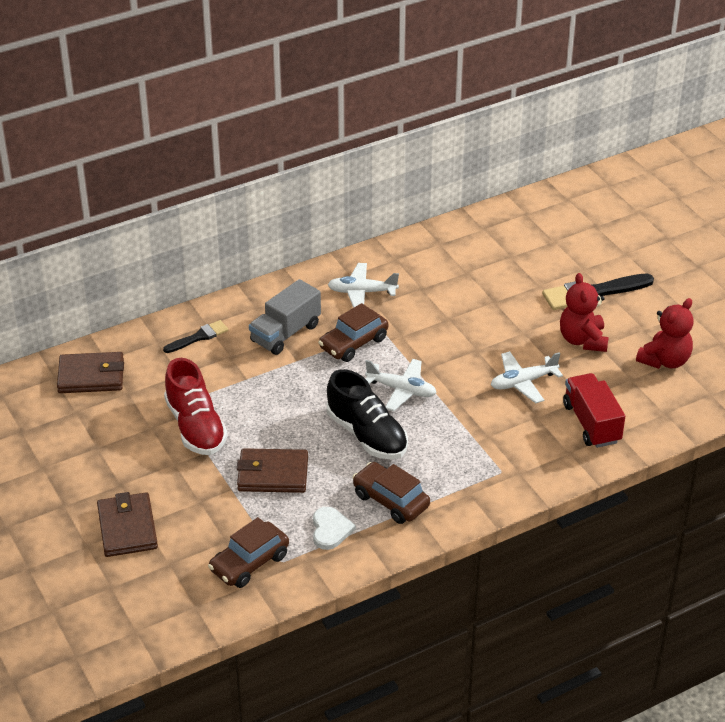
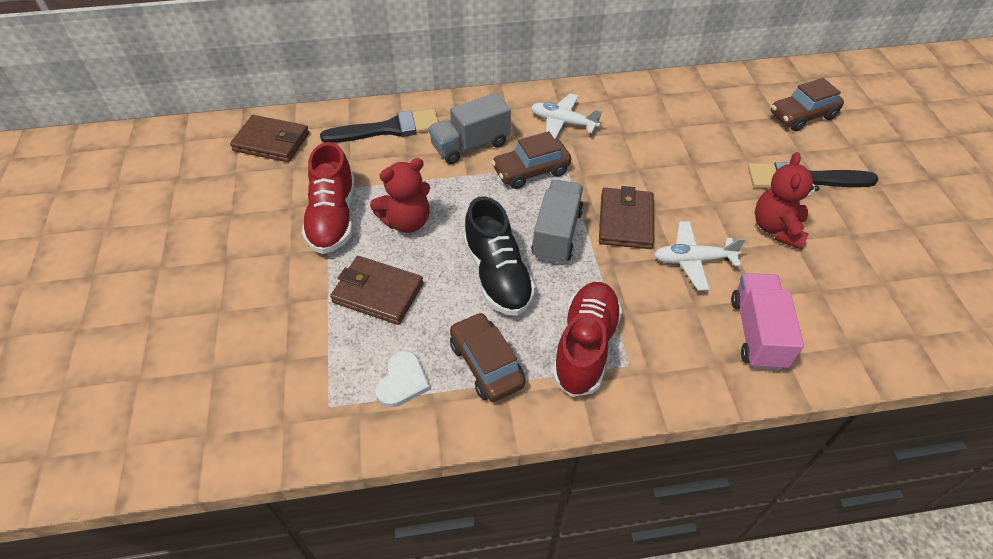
camera: 20 degrees right, 10 degrees up
(127, 528) = (200, 312): brown wallet -> brown wallet (625, 221)
(199, 337) = (388, 129): black brush -> black brush, size x1.72
(249, 563) = (294, 396): brown car -> brown car (802, 116)
(401, 390) = (557, 234): white plane -> grey truck
(463, 468) = (585, 347): none -> red shoe
(591, 423) = (757, 333): red truck -> pink truck
(665, 360) = (868, 277): red teddy bear -> red teddy bear (407, 221)

